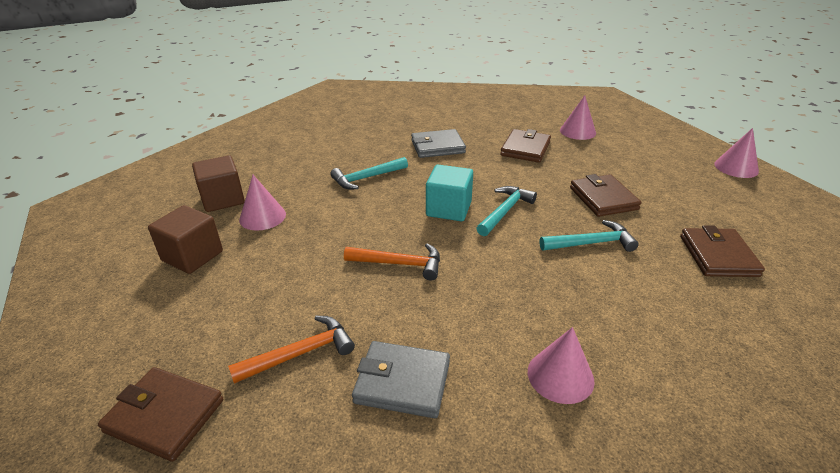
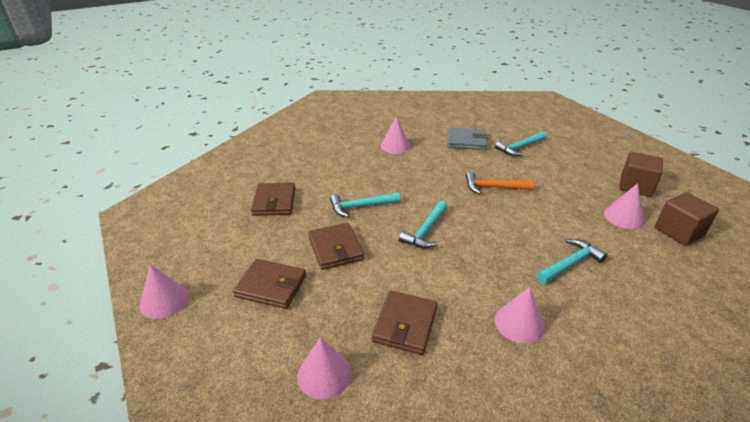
camera: 175 degrees right, 0 degrees up
(165, 415) = (557, 130): brown wallet -> brown wallet (271, 286)
(300, 353) = (520, 148): orange hammer -> turquoise hammer
(437, 146) = (519, 323): grey wallet -> pink cone
(449, 209) = (474, 231): turquoise cube -> none

